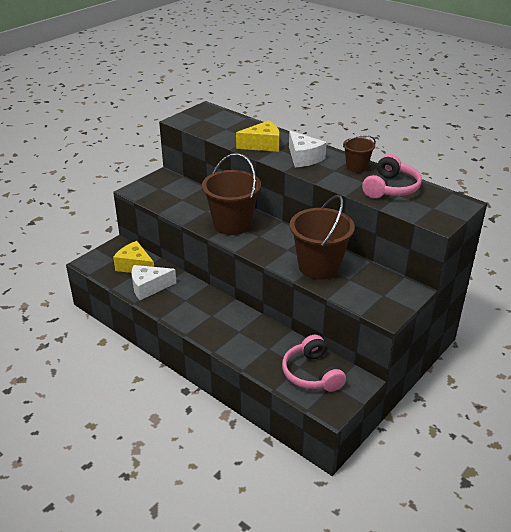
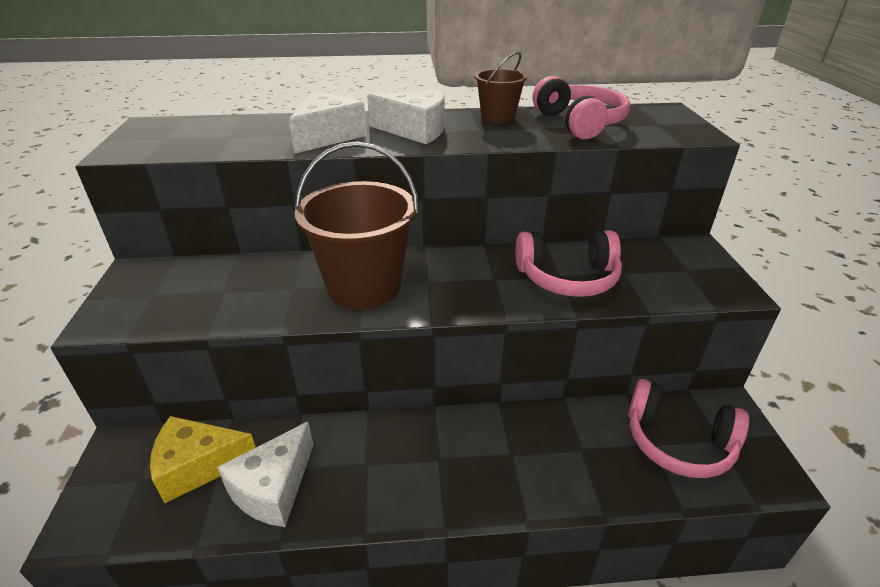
camera: 45 degrees left, 0 degrees up
(262, 145) = (328, 136): yellow cheese -> white cheese
(319, 266) = (567, 278): brown bucket -> pink headphones

